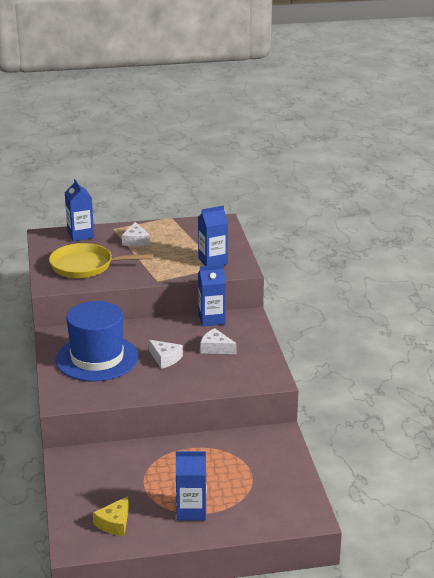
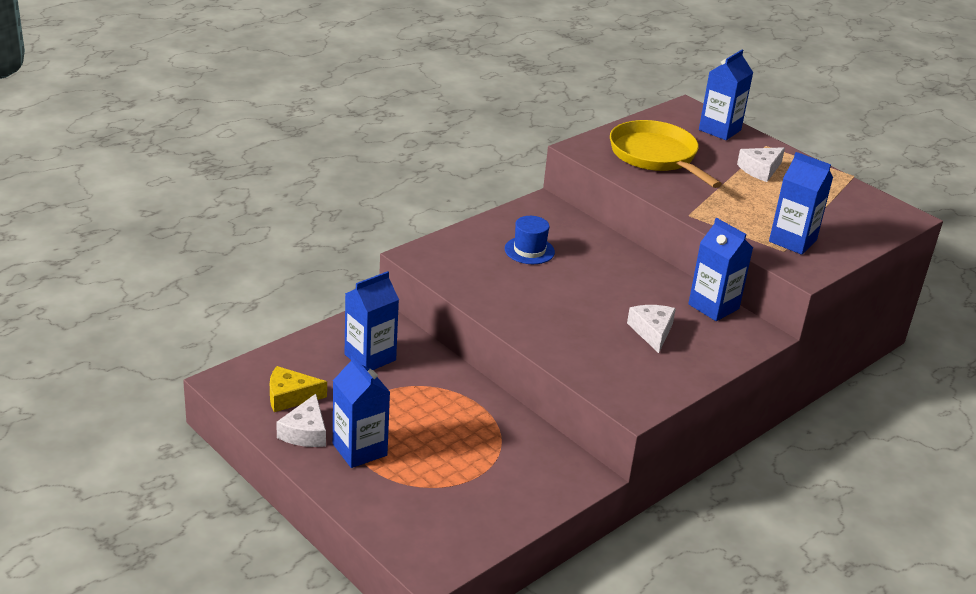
camera: 55 degrees right, 5 degrees up
(97, 358) = (529, 250): blue hat -> blue hat, size x0.44
(105, 474) = (370, 357): none -> blue carton
(165, 358) = (584, 299): white cheese -> white cheese (305, 432)

